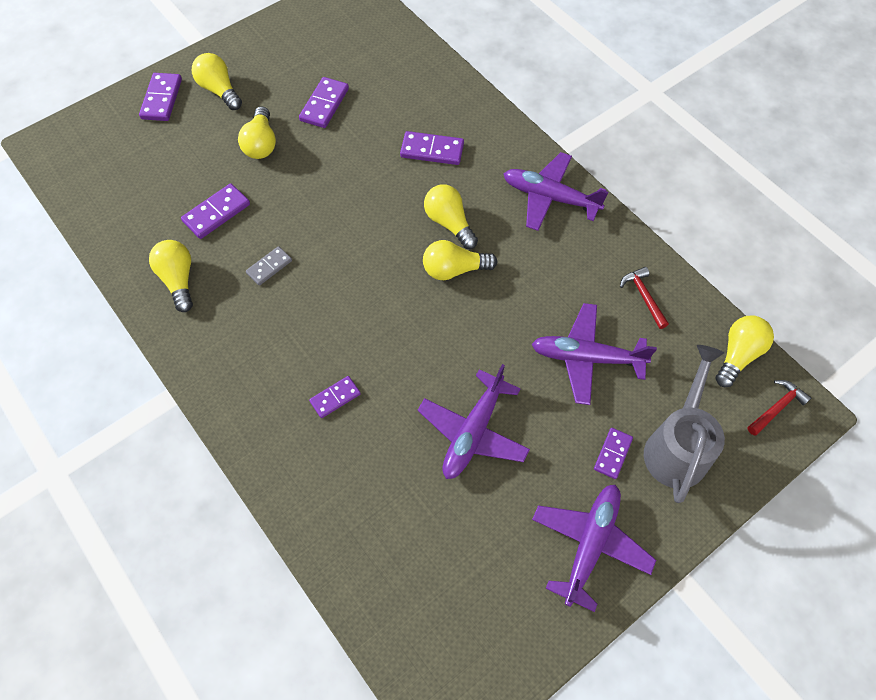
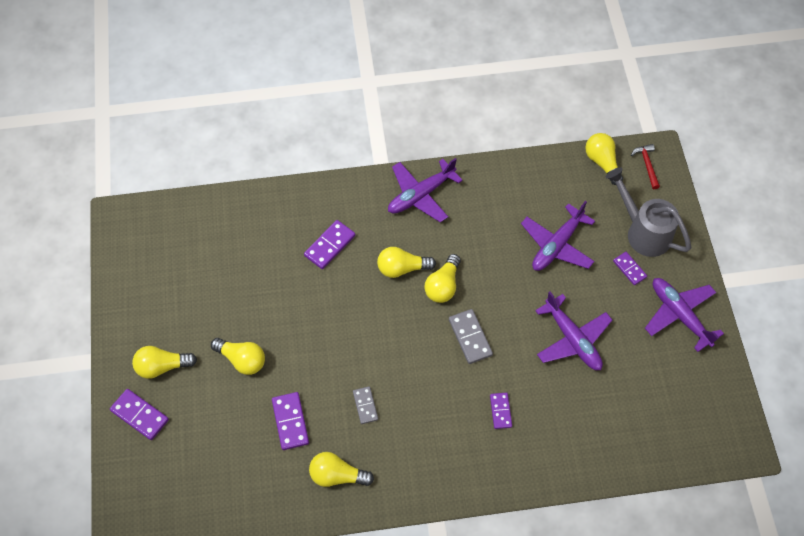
camera: 60 degrees left, 0 degrees up
(324, 105) = (233, 296): purple domino -> none
(408, 325) = (470, 337): none -> grey domino
(643, 296) = (531, 187): red hammer -> none

